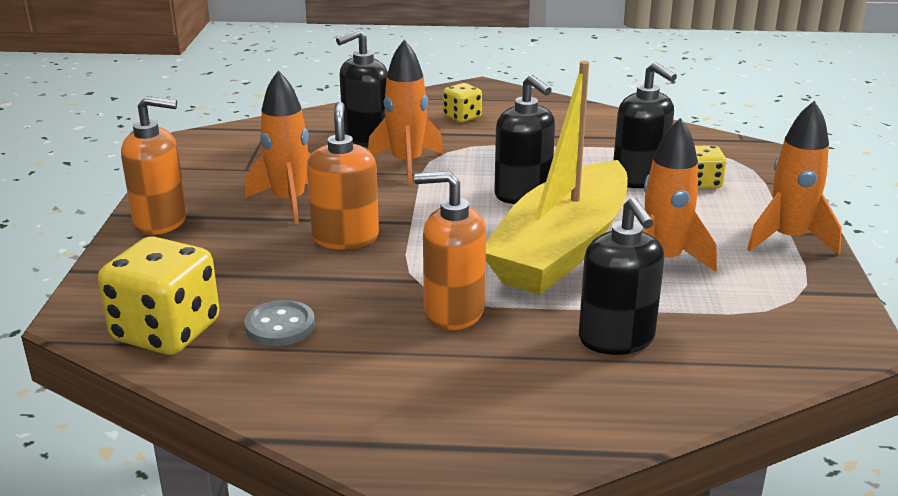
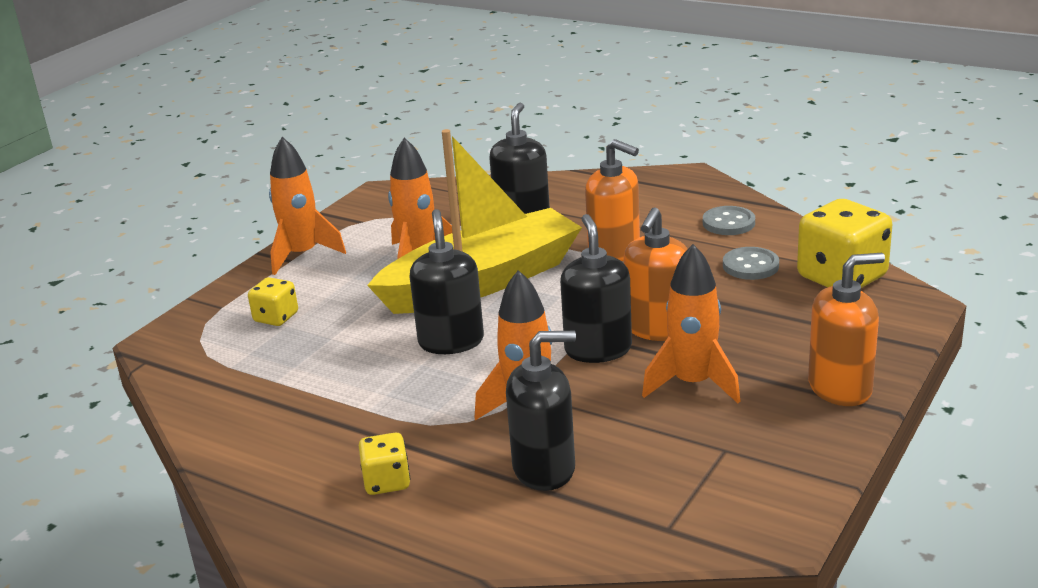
camera: 150 degrees left, 0 degrees up
(161, 221) = (840, 388): orange soap dispenser -> orange soap dispenser turned 135 degrees clockwise
(335, 388) = (728, 223): none -> grey button
(639, 179) = (322, 335): black soap dispenser -> black soap dispenser (598, 349)

